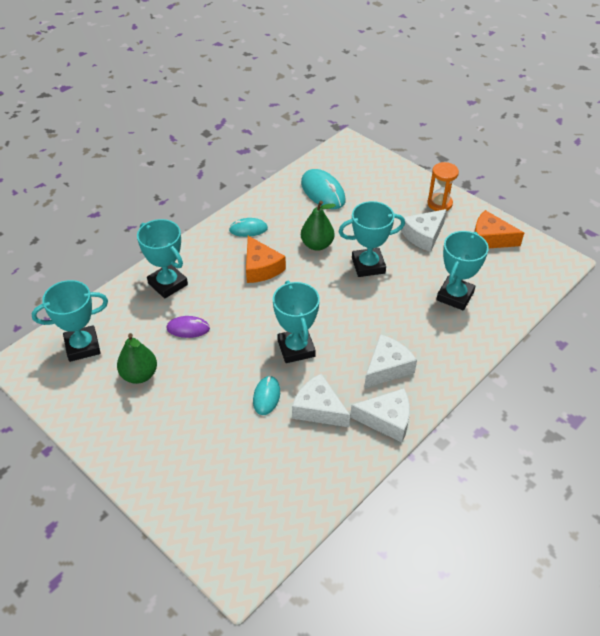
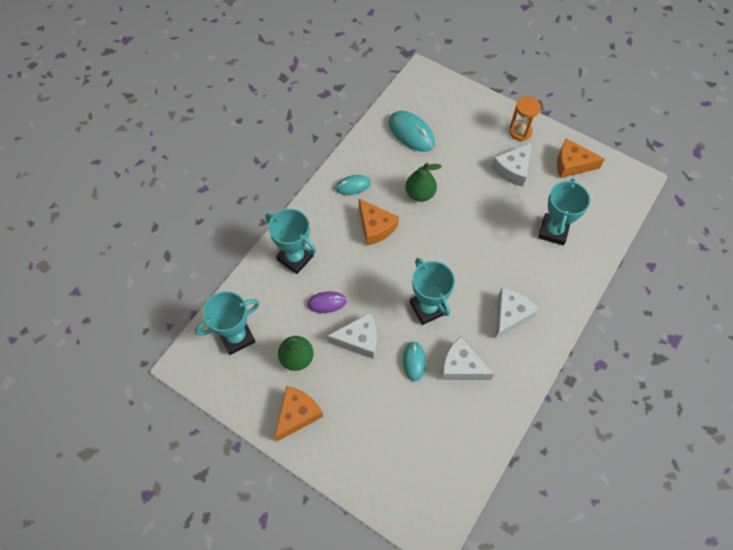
camera: 10 degrees left, 15 degrees up
(122, 428) = (297, 414): none -> orange cheese
(368, 265) = (471, 210): turquoise trophy -> none
(387, 420) = (521, 367): white cheese -> white cheese (359, 339)

